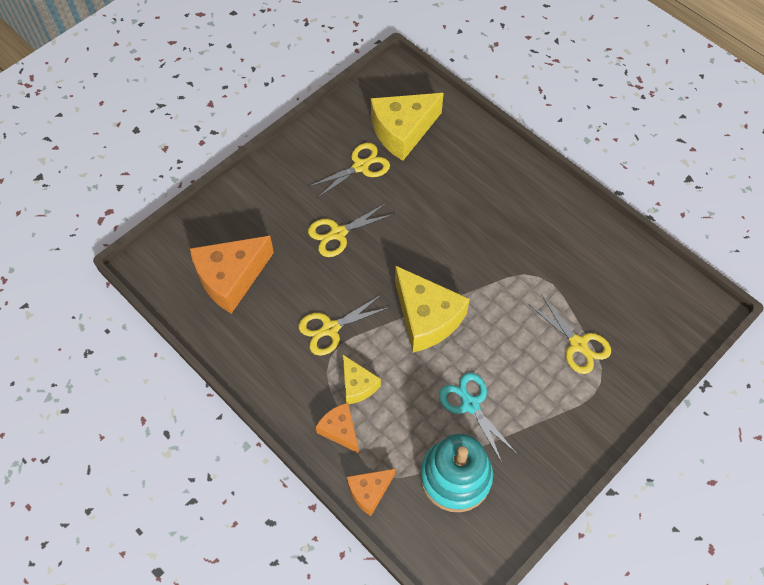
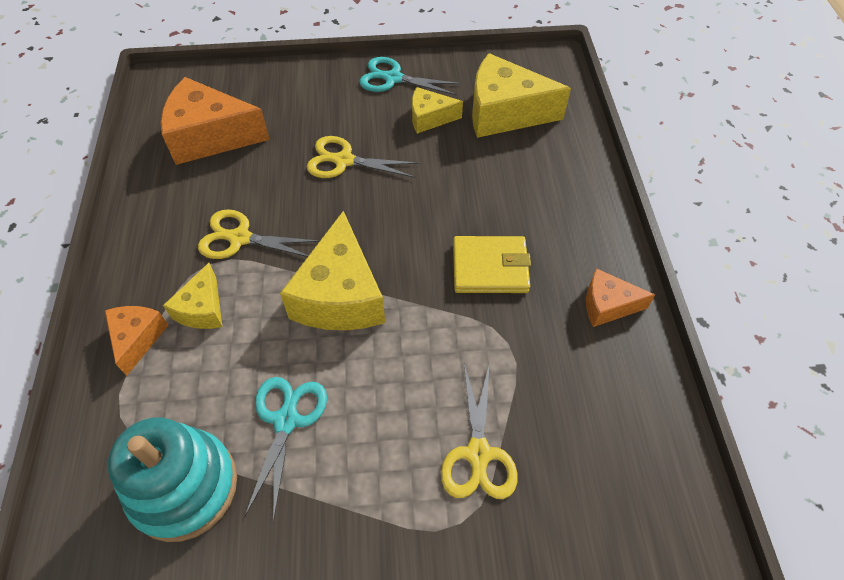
camera: 40 degrees right, 5 degrees down
(307, 152) = (393, 78): none -> turquoise scissors
(360, 166) = (429, 118): yellow scissors -> yellow cheese
(369, 492) = (89, 424): orange cheese -> orange cheese (607, 305)
(490, 240) = (490, 267): none -> yellow wallet

